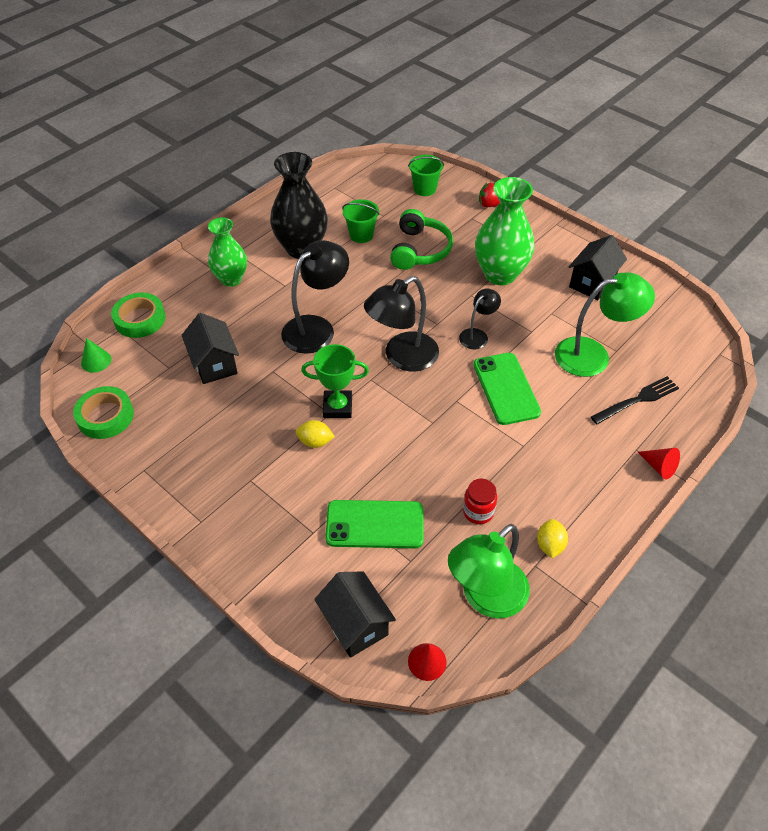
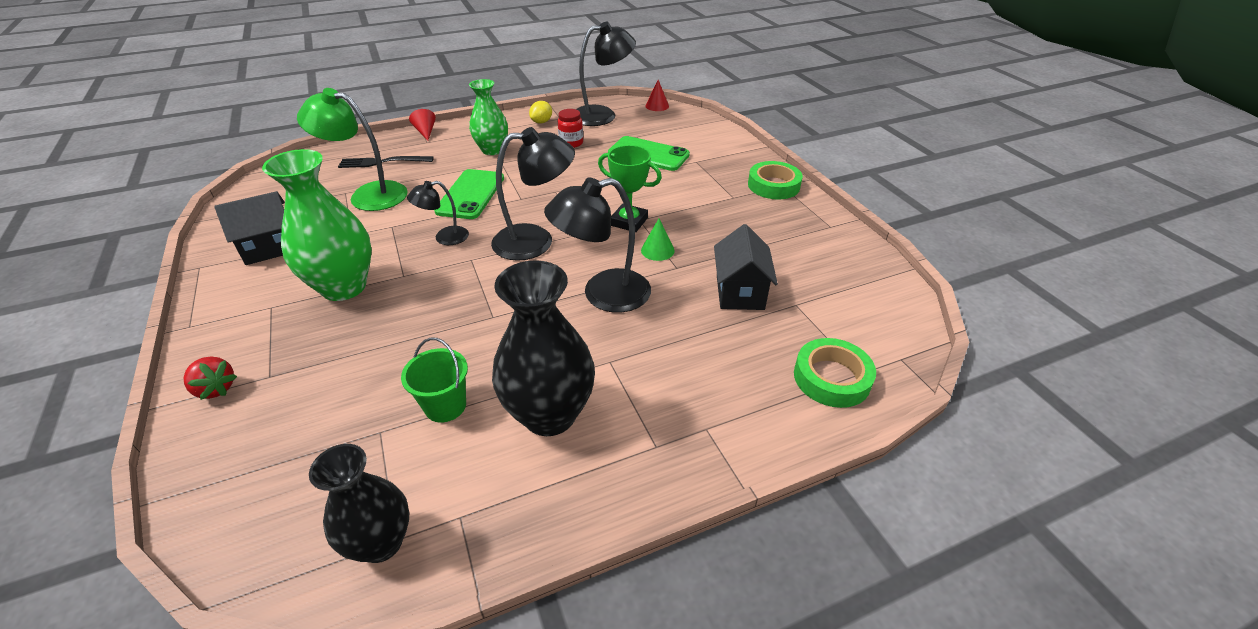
camera: 155 degrees left, 10 degrees down
(96, 361) = (892, 339): green cone -> green cone (657, 250)
(105, 416) = (873, 277): green tape -> green tape (773, 185)
(231, 279) = (682, 397): green vase -> green vase (492, 150)
(315, 442) = (665, 205): yellow lemon -> none
(339, 185) = (381, 542): none -> black vase
(355, 624) = (690, 124): black house -> none
(419, 250) = (394, 350): green headphones -> none
(424, 189) = (259, 463): green bucket -> none
(485, 598) = (603, 115): green lamp -> black lamp

